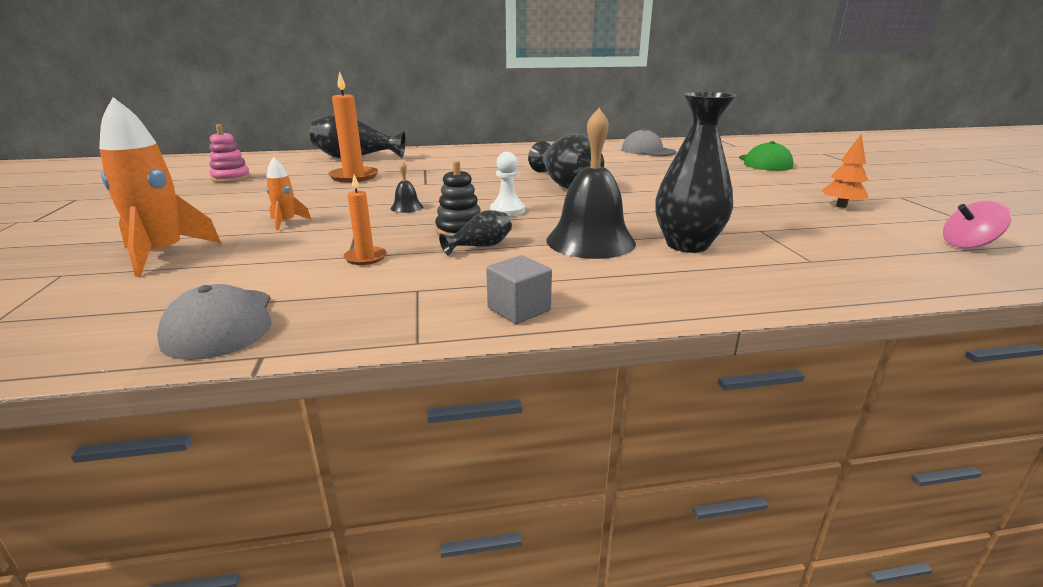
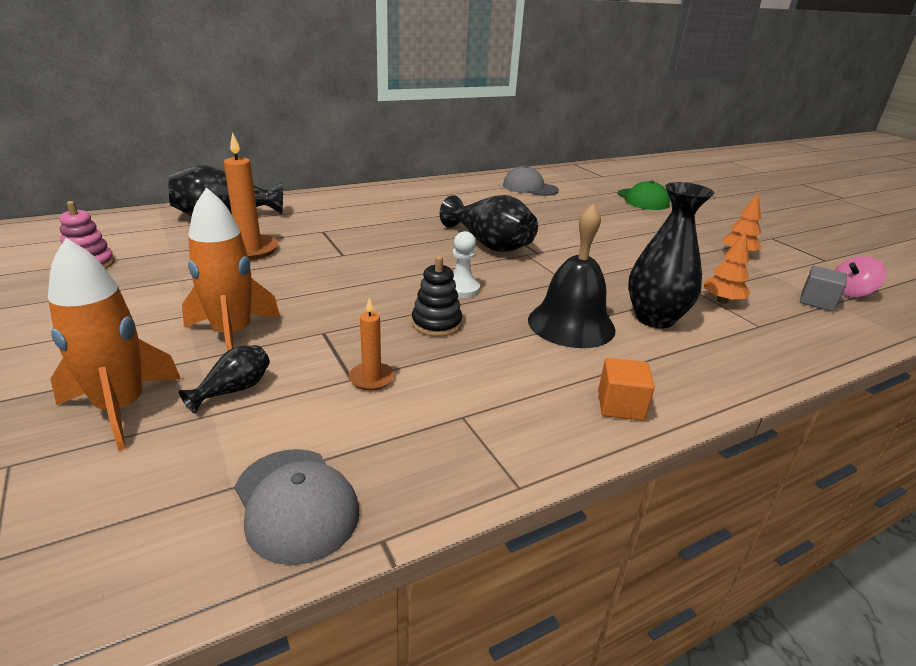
camera: 20 degrees left, 5 degrees up
(286, 222) = (232, 334): orange rocket -> orange rocket, size x1.96
(407, 207) = (353, 295): black bell -> none
(480, 246) = (476, 345): black vase -> black vase (234, 390)
(519, 309) = (576, 426): grey cube -> grey cube (817, 302)
(581, 301) = (620, 405): none -> orange cube
(783, 239) = (722, 301): none -> orange tree

